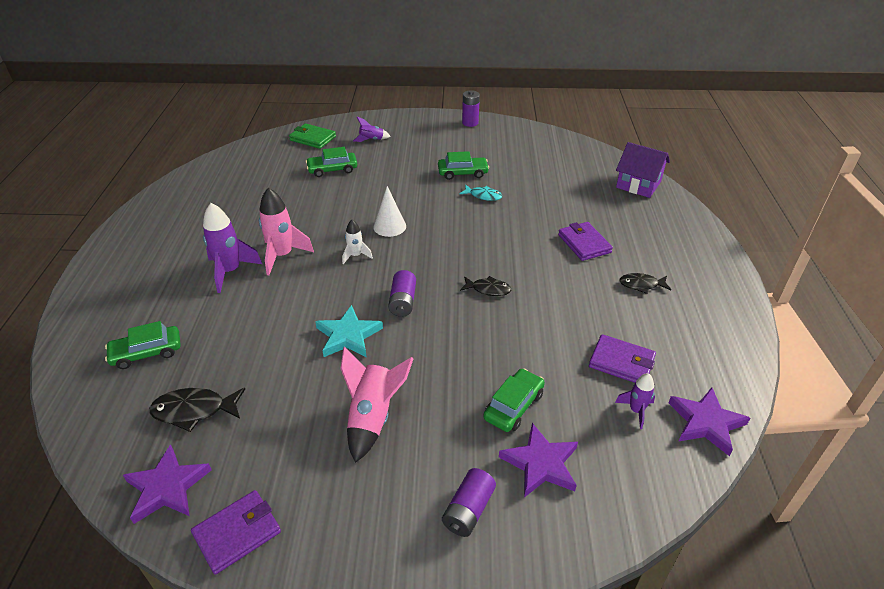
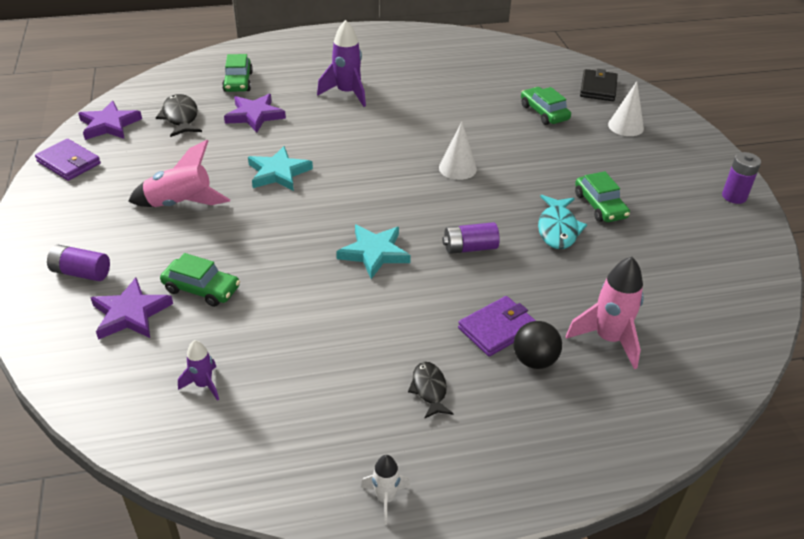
camera: 75 degrees right, 0 degrees up
(146, 352) = (238, 82): green car -> green car turned 150 degrees counterclockwise
(282, 256) = (380, 114): pink rocket -> pink rocket (608, 339)
(312, 138) = (598, 88): green wallet -> black wallet
(355, 256) = (397, 155): white rocket -> white rocket (385, 498)
(371, 140) = (625, 126): purple rocket -> white cone
(403, 302) = (335, 197): purple battery -> purple battery (470, 248)
(483, 196) = (558, 229): turquoise fish -> turquoise fish, size x1.51
(488, 289) = (374, 253): black fish -> turquoise star
(615, 234) = (534, 360): none -> black ball
(621, 362) = (278, 371): purple wallet -> none
(638, 184) = (686, 386): purple house -> none
(706, 423) = (190, 449): purple star -> purple star (254, 115)

